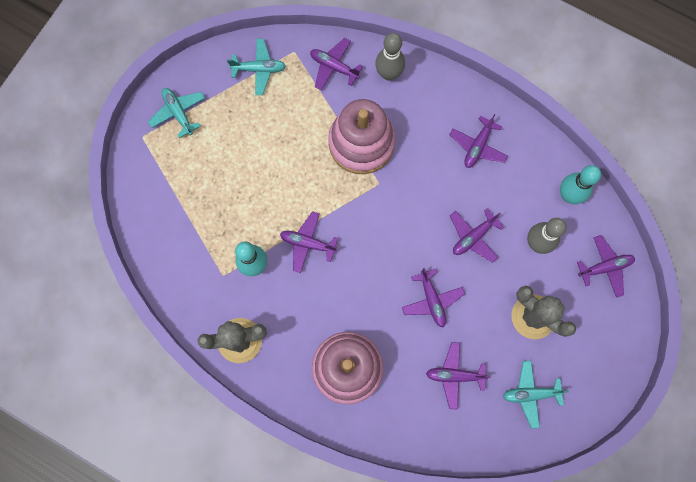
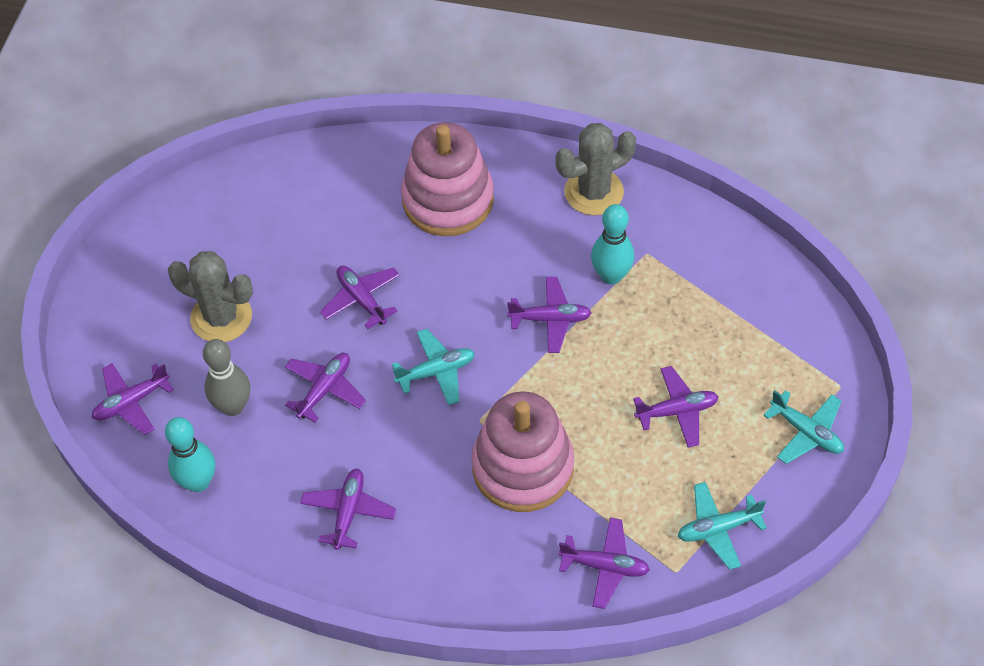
camera: 165 degrees right, 20 degrees down
(389, 74) = (516, 581): grey bowling pin -> none
(454, 375) = (310, 227): purple plane -> purple plane (677, 411)
(530, 394) = (208, 234): turquoise plane -> turquoise plane (436, 372)

